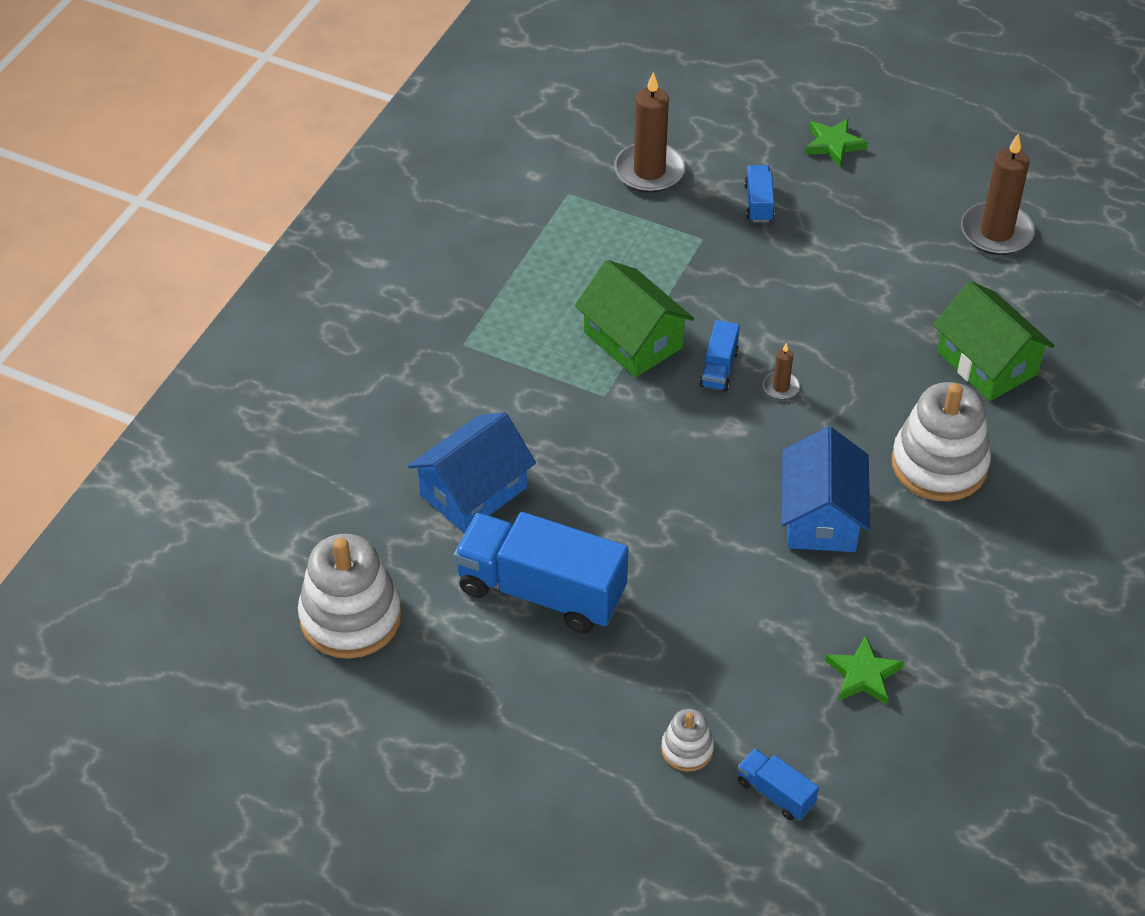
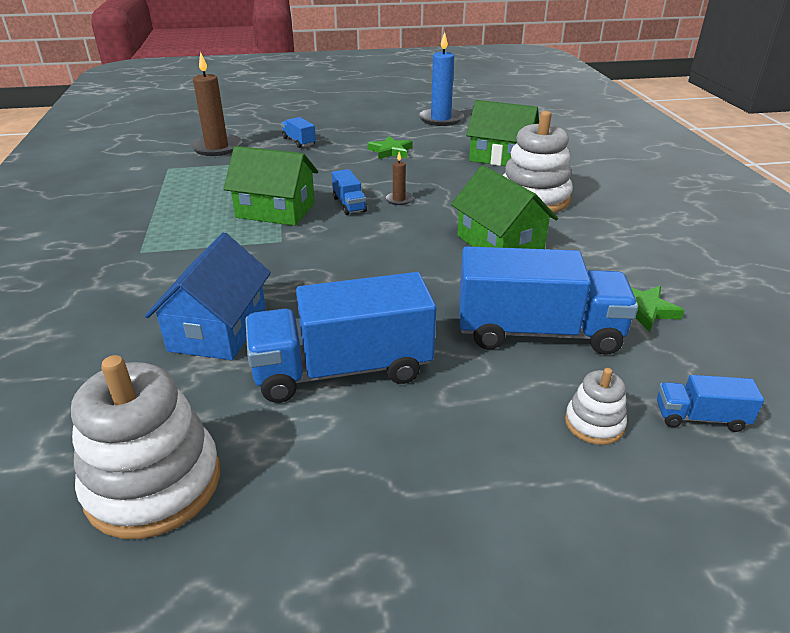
camera: 35 degrees left, 15 degrees down
(738, 644) = (538, 332): none -> blue truck
(821, 516) = (499, 243): blue house -> green house
(833, 144) = (319, 115): green star -> green star (390, 151)
(996, 232) = (440, 119): brown candle -> blue candle

